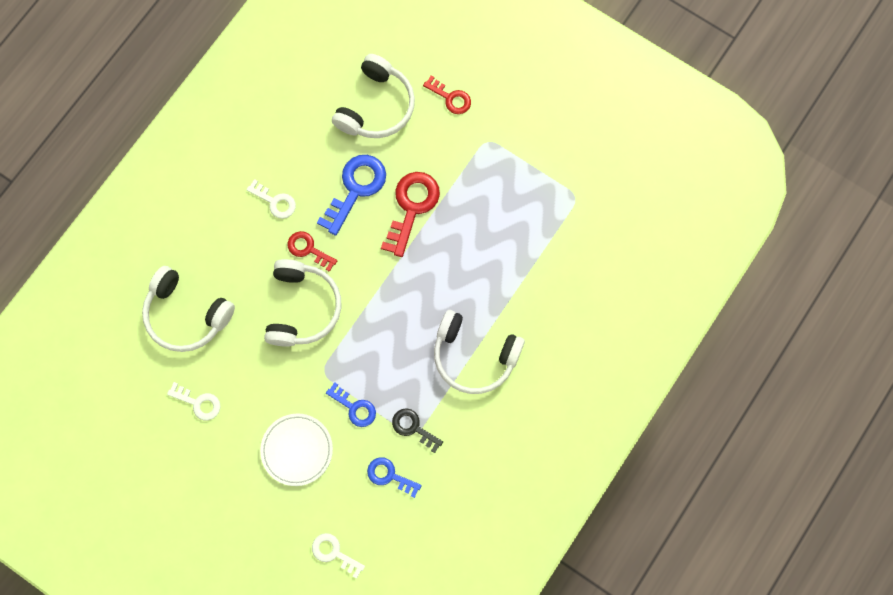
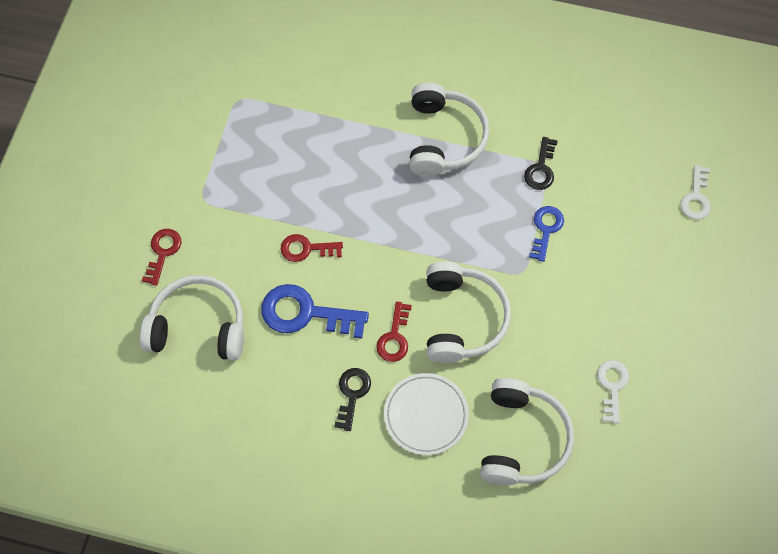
camera: 110 degrees left, 10 degrees down
(275, 201) = (352, 394): white key -> black key
(297, 450) = (614, 268): white plate -> white plate (426, 415)
(303, 307) = (462, 318): white headphones -> white headphones turned 105 degrees clockwise
(389, 475) = (598, 174): blue key -> none
(411, 207) = (306, 249): red key -> red key, size x0.59

